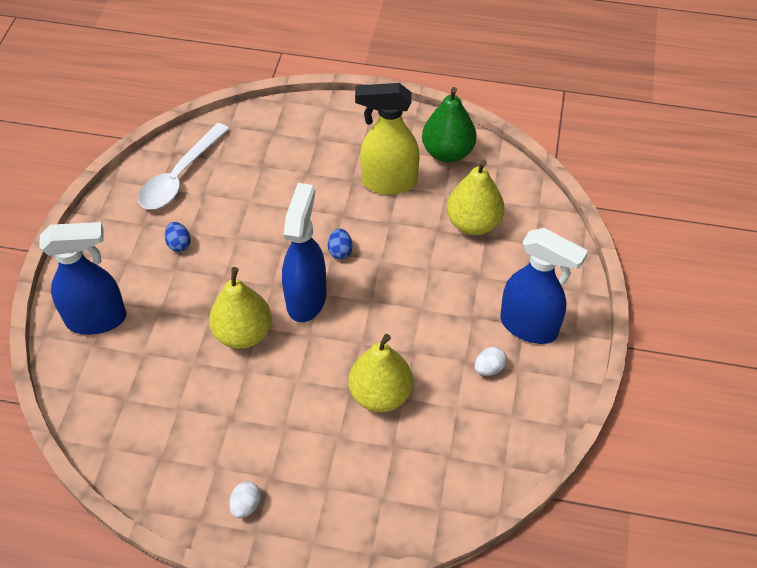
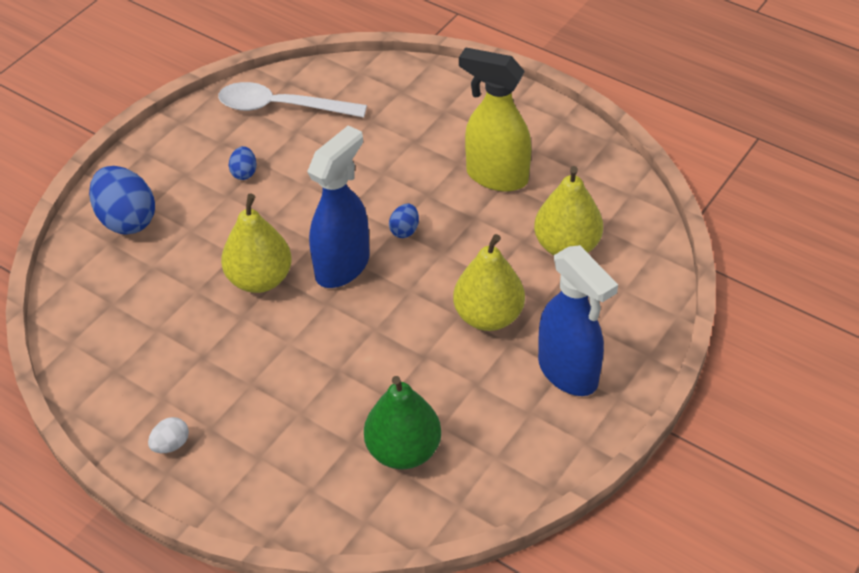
camera: 25 degrees right, 5 degrees down
(97, 319) = (127, 220): blue spray bottle -> blue egg
(180, 176) = (281, 107): white spoon -> white spoon turned 45 degrees clockwise
(380, 394) = (366, 386): yellow pear -> yellow pear (488, 316)
(447, 152) = (580, 164): green pear -> green pear (403, 450)
(489, 368) = (498, 400): white egg -> none

